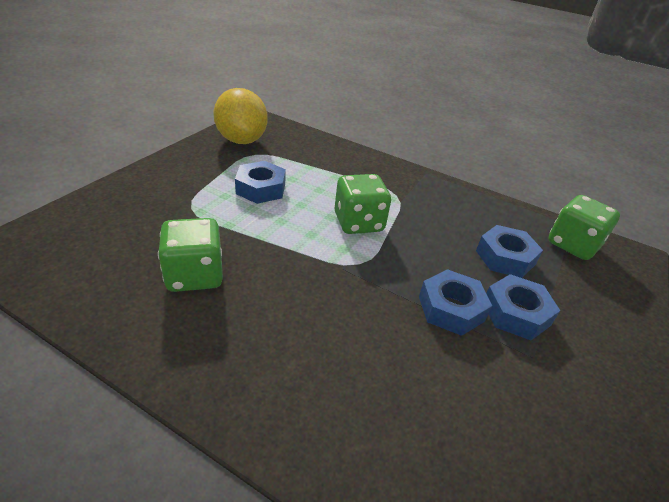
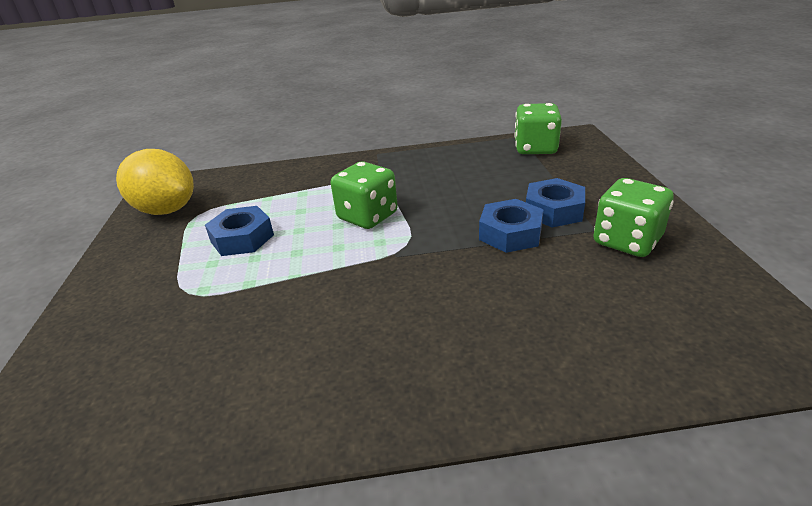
camera: 30 degrees left, 5 degrees down
(195, 275) = (269, 342): green dice -> green dice (627, 241)
(505, 257) = (504, 180): blue nut -> none

